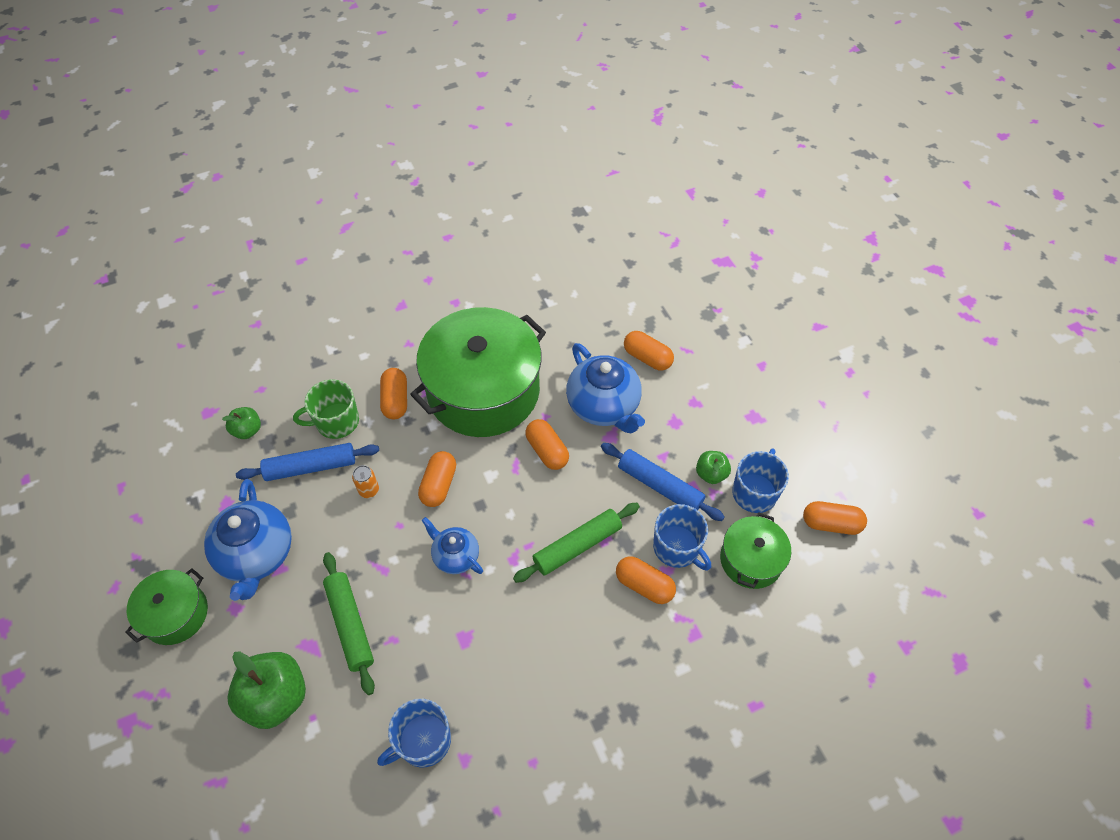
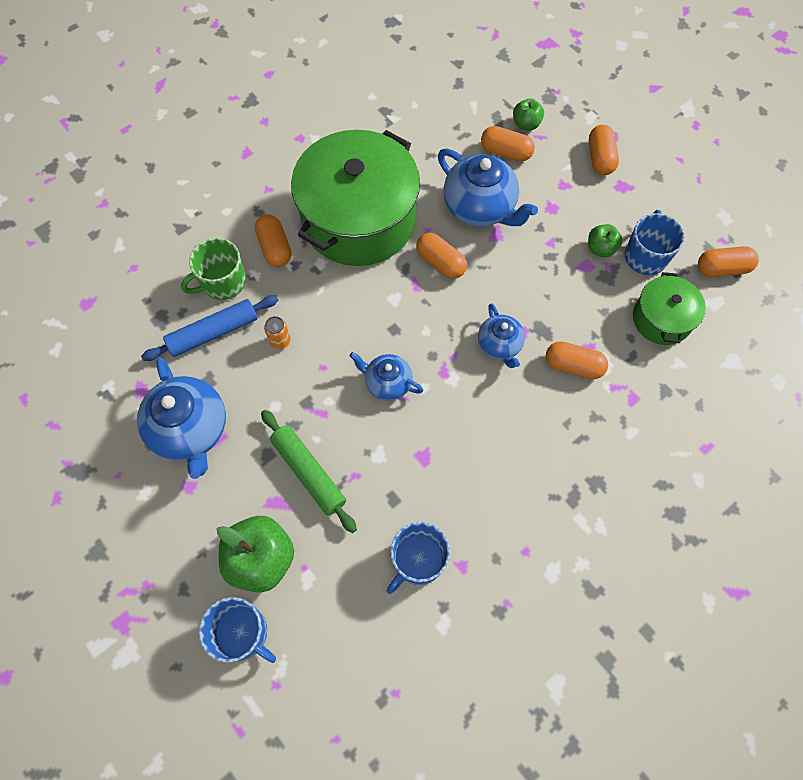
camera: 15 degrees left, 10 degrees up
(175, 614) = (130, 507): green pot -> none
(247, 430) = (135, 312): green apple -> green apple (526, 124)
(439, 485) = (347, 320): orange capsule -> orange capsule (600, 158)
(577, 546) = (499, 345): green rolling pin -> blue teapot
(660, 486) = (557, 271): blue rolling pin -> none
(677, 548) = (592, 324): blue mug -> blue mug (242, 633)

